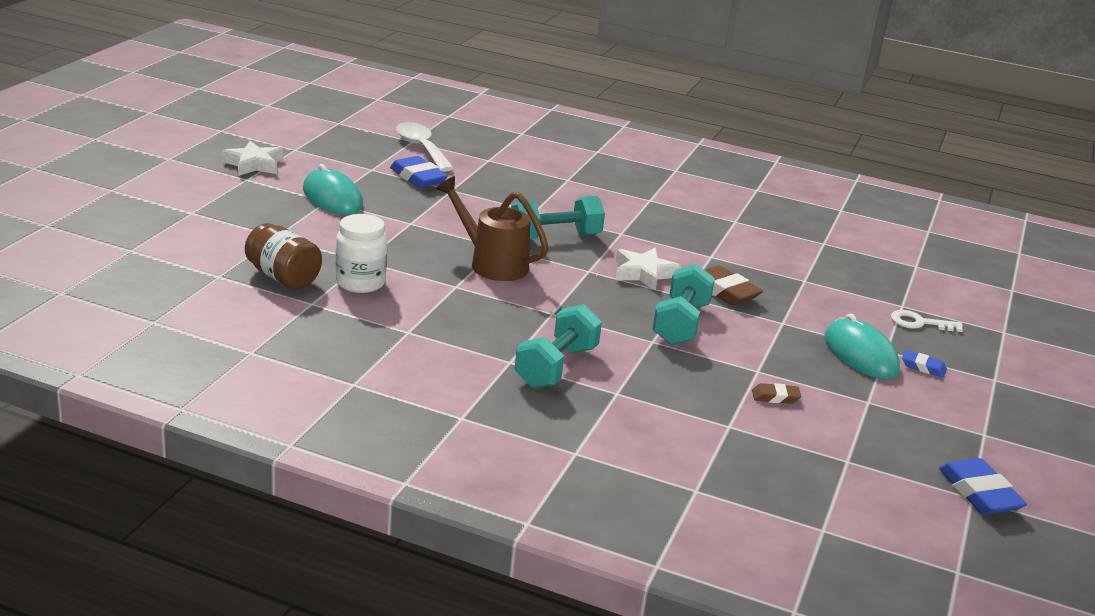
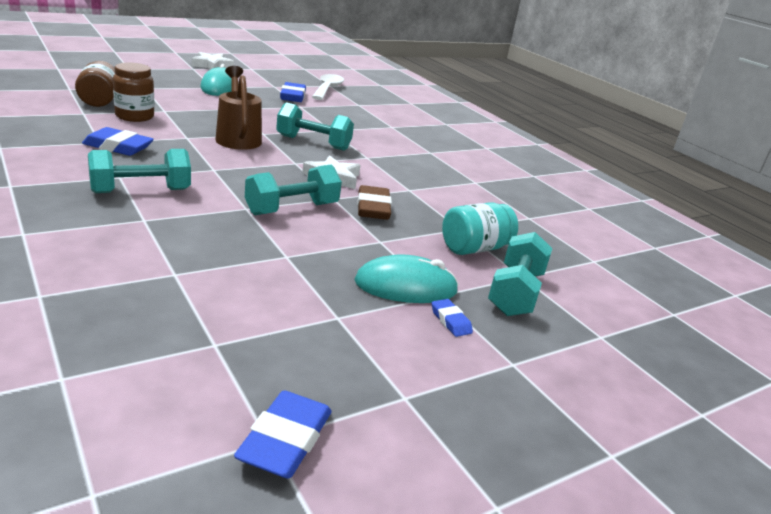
camera: 35 degrees right, 0 degrees up
(360, 283) = (134, 116): white jar -> brown jar
(435, 329) = (118, 147): none -> blue eraser
(775, 397) = (259, 276): brown eraser -> none
(841, 295) = (474, 248): none -> turquoise jar
(860, 354) = (406, 286): turquoise mouse -> turquoise mouse turned 75 degrees clockwise
(919, 323) = (515, 293): white key -> turquoise dumbbell

